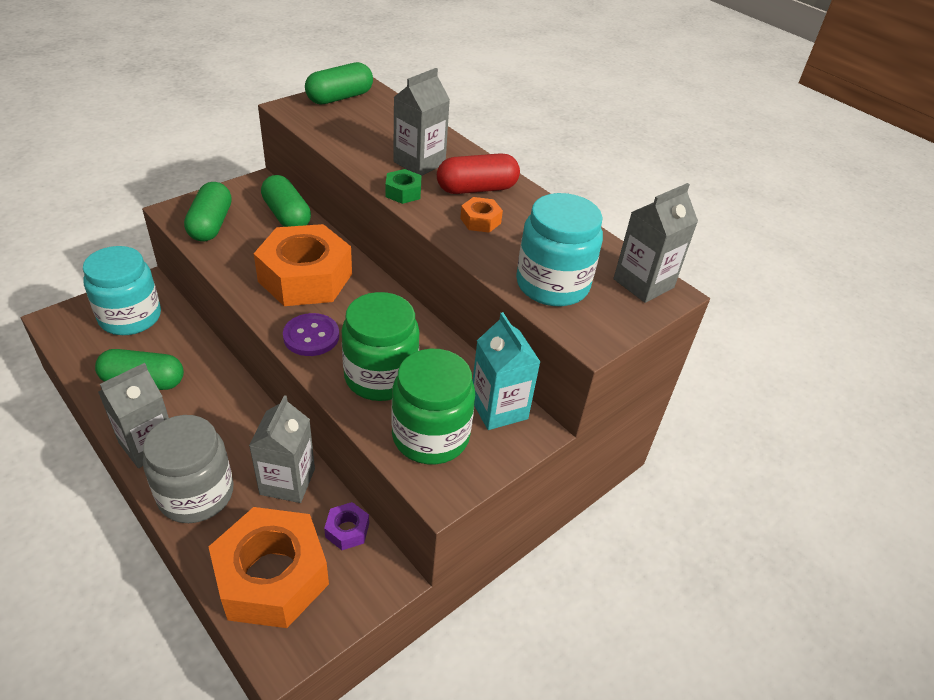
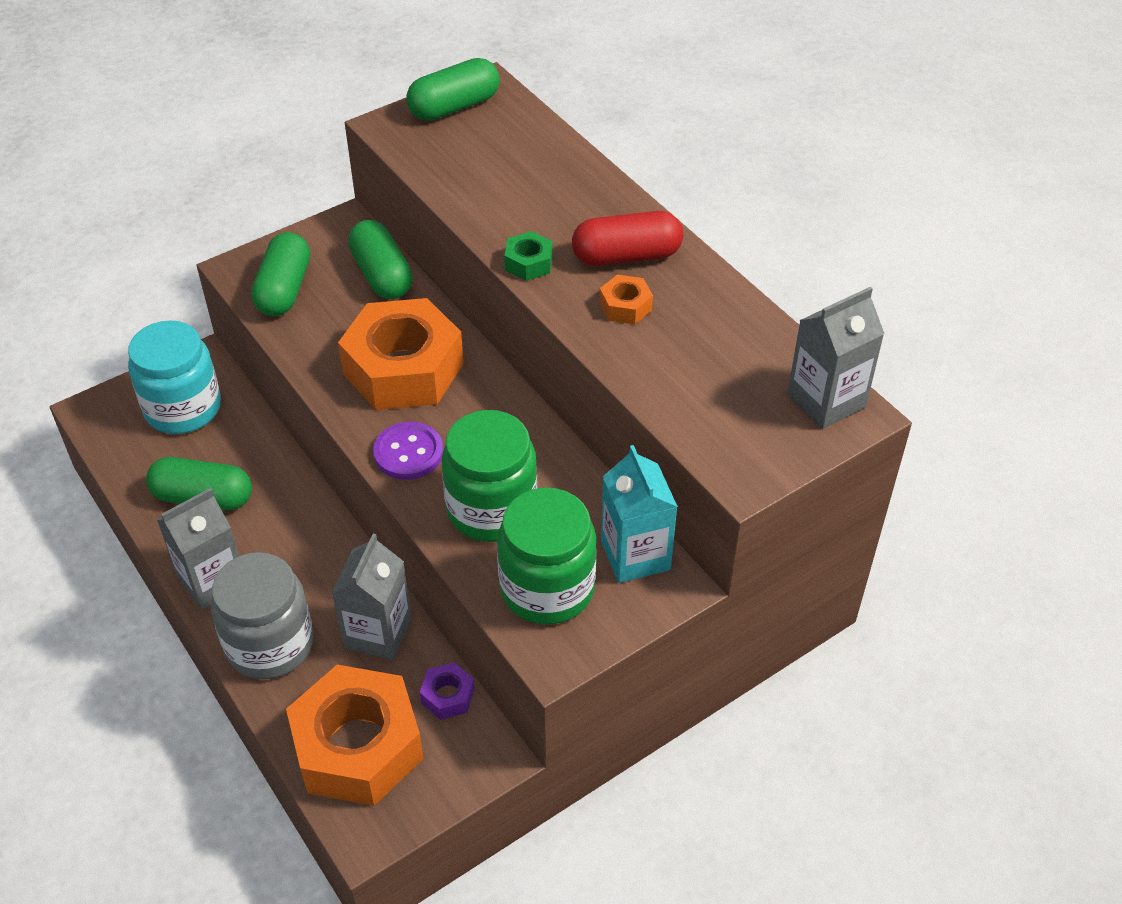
camera: 10 degrees right, 5 degrees up
(419, 163) = (554, 215): grey carton -> none
(552, 285) = (706, 402): turquoise jar -> none

